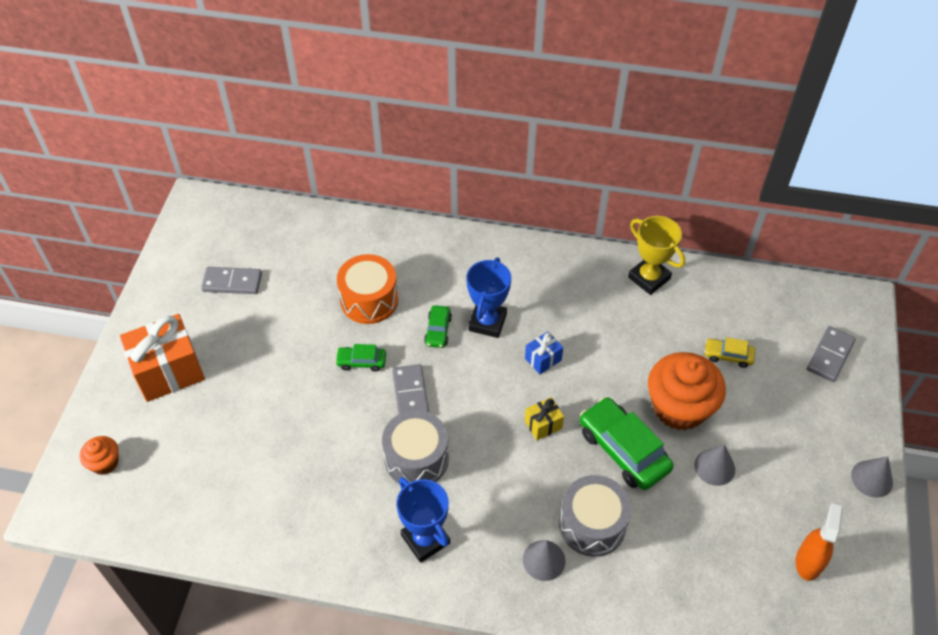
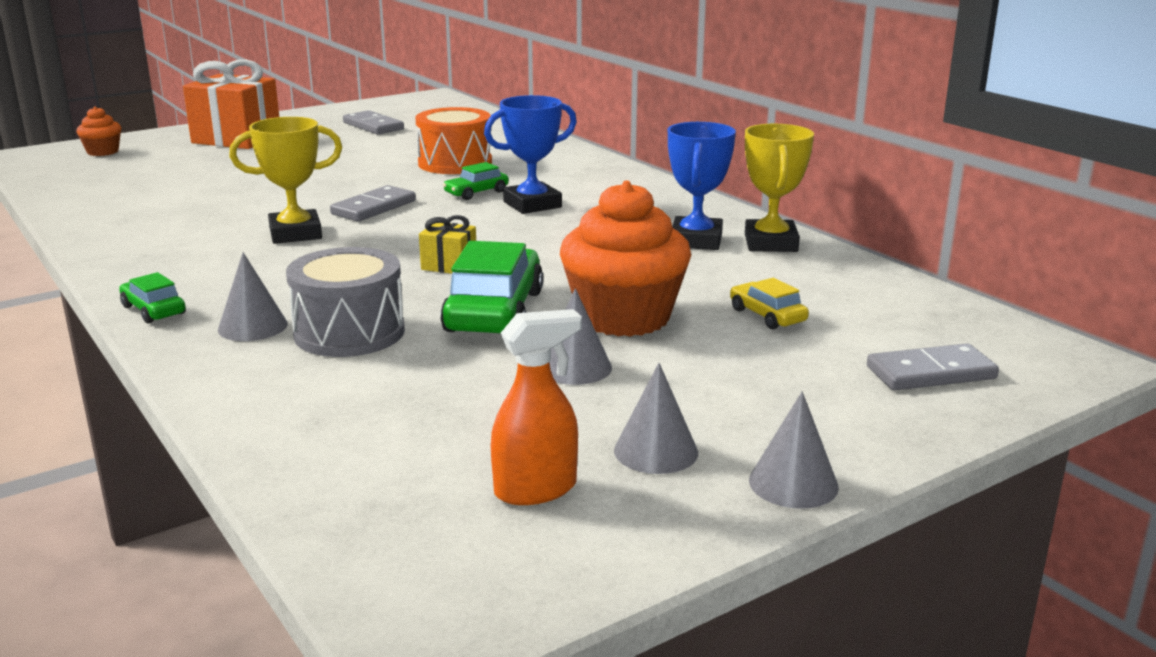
camera: 45 degrees right, 30 degrees down
(361, 362) = (375, 182): green car -> green car (153, 310)
(416, 459) = (295, 234): grey drum -> yellow trophy
(425, 539) = (193, 268): blue trophy -> blue trophy (696, 240)
(543, 359) = (538, 238): blue gift -> none
(812, 500) = (656, 451): none -> grey cone

